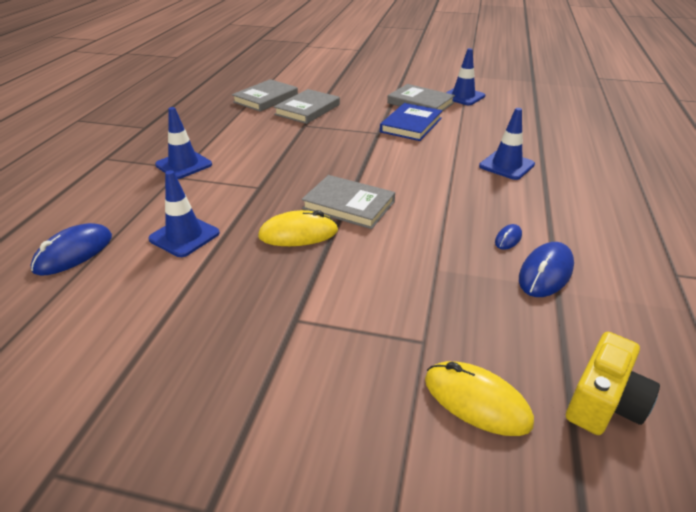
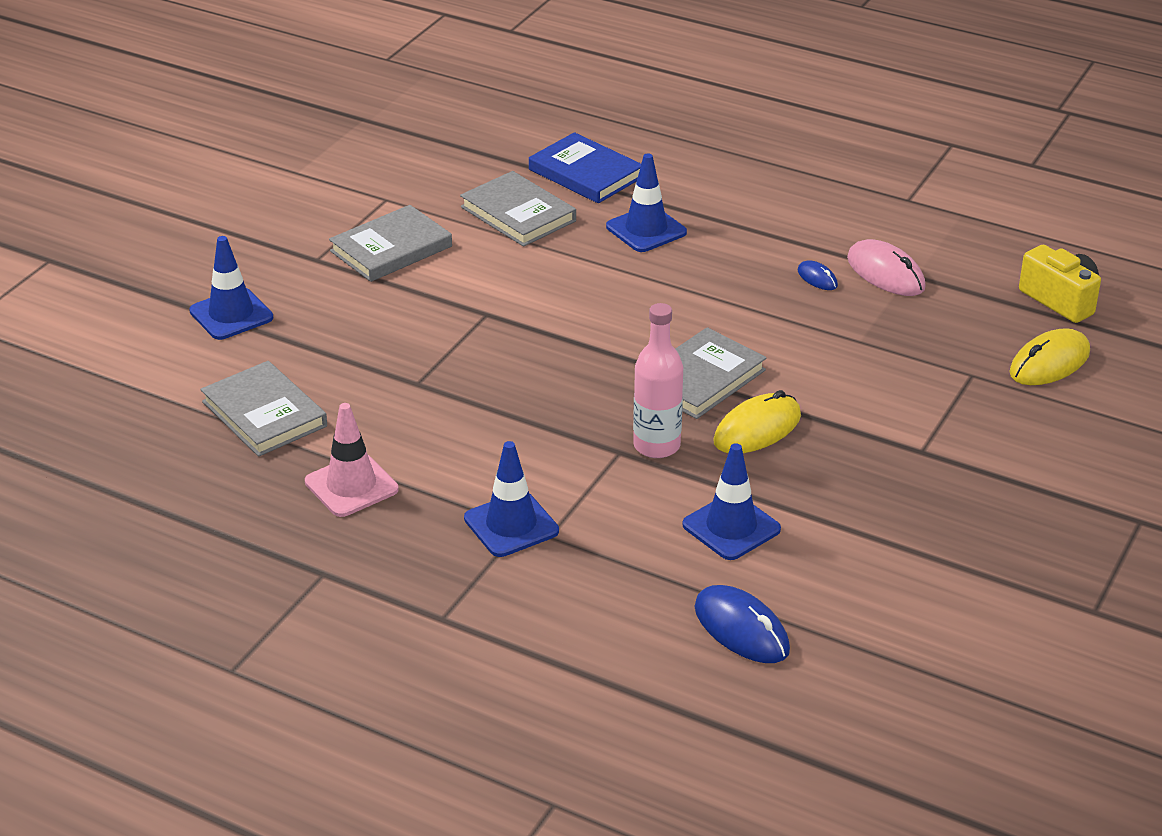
camera: 75 degrees left, 0 degrees up
(213, 123) = (351, 486): none -> pink traffic cone
(268, 198) = (656, 446): none -> pink bottle
(298, 234) = (757, 429): yellow mouse -> yellow mouse turned 45 degrees clockwise
(307, 110) = (350, 371): grey book -> grey book (518, 214)
(411, 125) = (475, 277): blue book -> blue book (585, 173)
(463, 96) = (388, 201): blue traffic cone -> blue traffic cone (231, 314)
(545, 273) = (885, 273): blue mouse -> pink mouse

